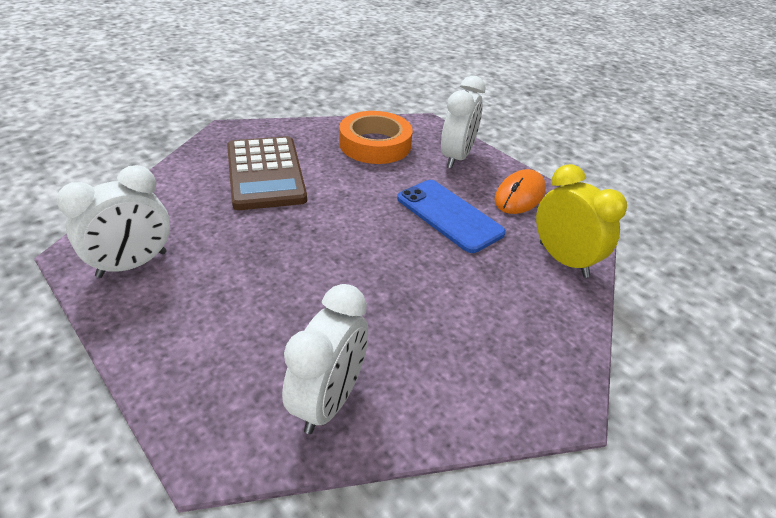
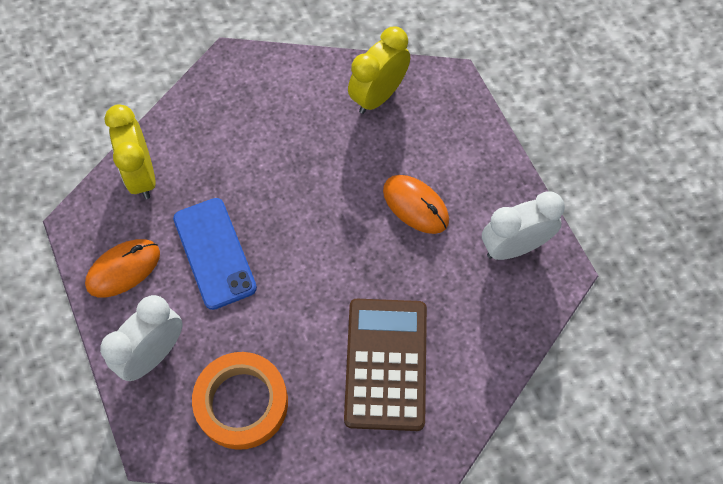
camera: 160 degrees left, 25 degrees up
(253, 282) = (415, 205): none -> orange mouse
(328, 401) = (378, 96): white clock -> yellow clock

